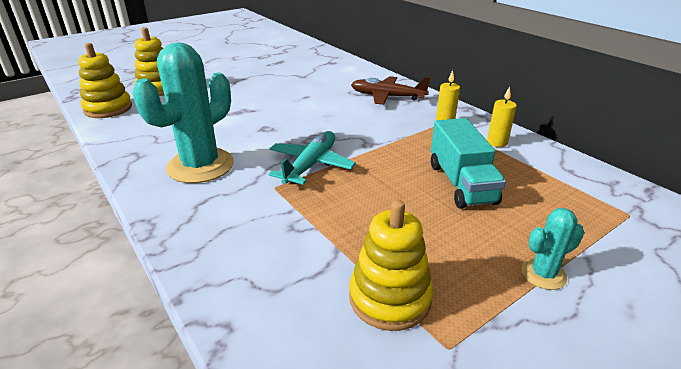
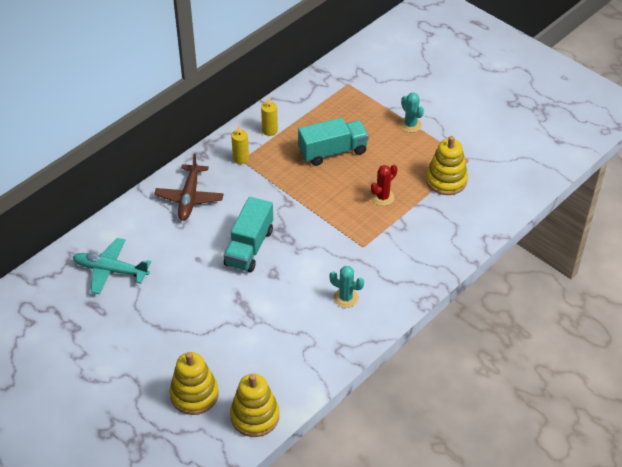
camera: 100 degrees left, 15 degrees up
(200, 166) = (346, 298): turquoise cactus -> turquoise cactus, size x0.48
(309, 119) = (249, 247): none -> turquoise truck
(311, 165) = (328, 232): turquoise plane -> turquoise plane (111, 270)
(361, 216) = (382, 197): none -> red cactus

